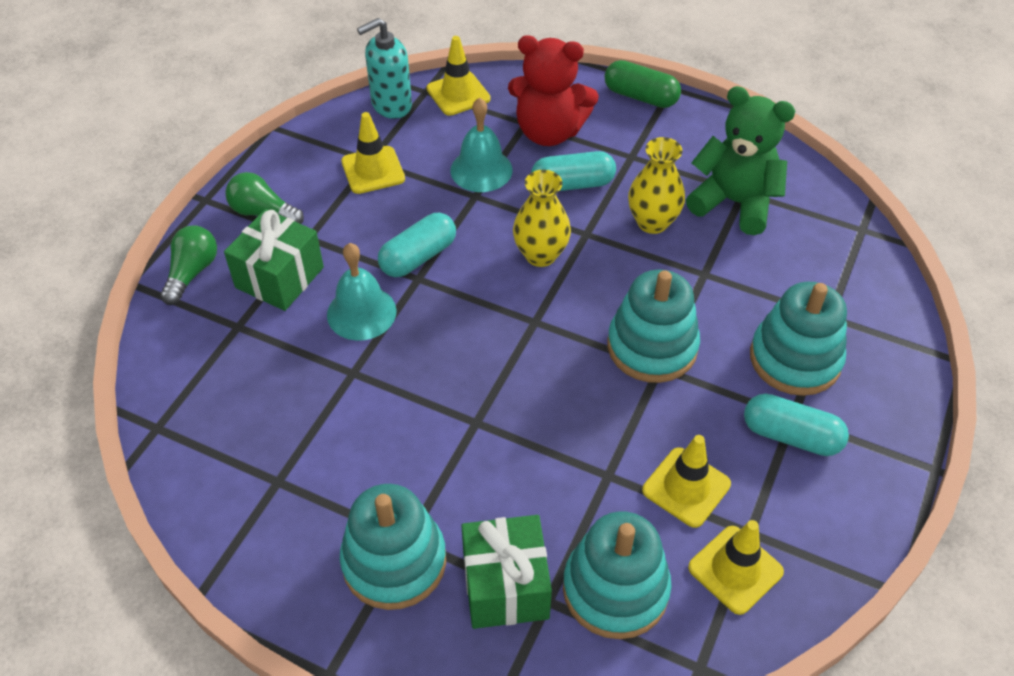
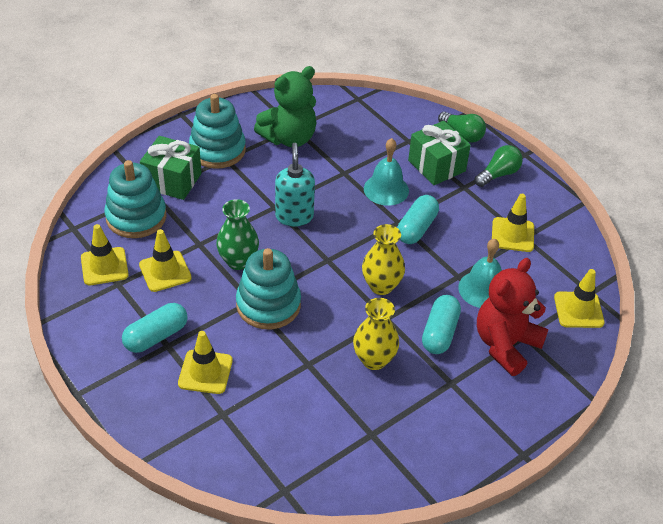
camera: 115 degrees right, 5 degrees down
(391, 105) = (581, 267): turquoise soap dispenser -> turquoise soap dispenser (294, 216)
(418, 257) = (416, 228): turquoise capsule -> turquoise capsule turned 45 degrees clockwise
(606, 413) = (238, 261): none -> green vase
(640, 96) = (521, 425): green capsule -> none
(734, 202) = (363, 421): green teddy bear -> green teddy bear (289, 138)
(795, 359) = (205, 372): turquoise stacking toy -> yellow traffic cone

